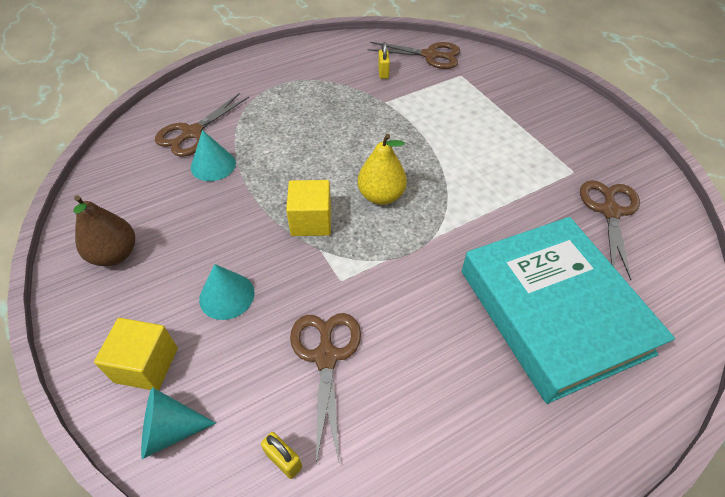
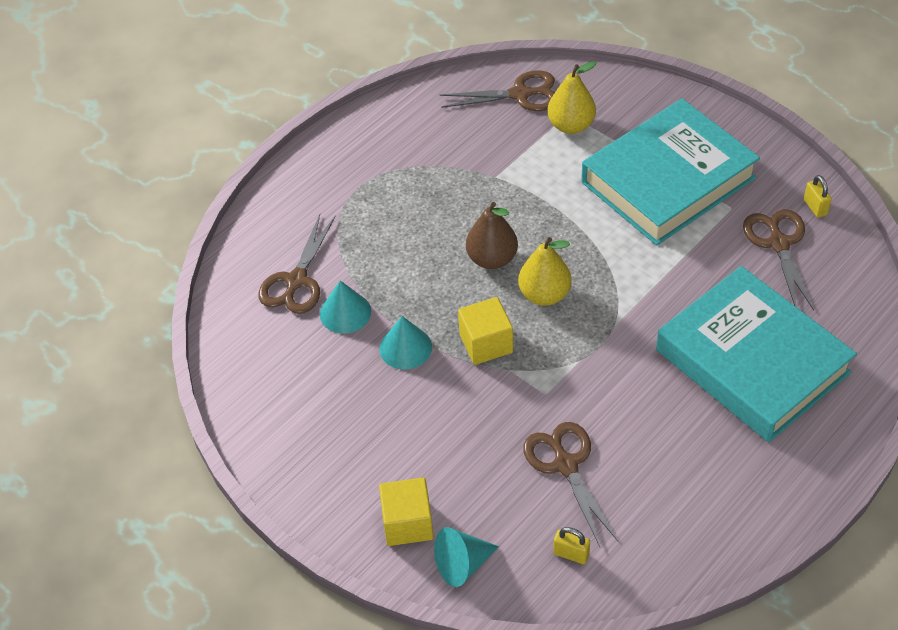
camera: 15 degrees left, 0 degrees up
(115, 254) = (306, 438): brown pear -> brown pear (492, 259)
(227, 295) = (444, 441): turquoise cone -> turquoise cone (405, 347)
(383, 73) = (475, 136): yellow padlock -> yellow padlock (815, 207)
(460, 83) = (571, 125): none -> yellow pear
(524, 137) = (668, 180): none -> turquoise book

